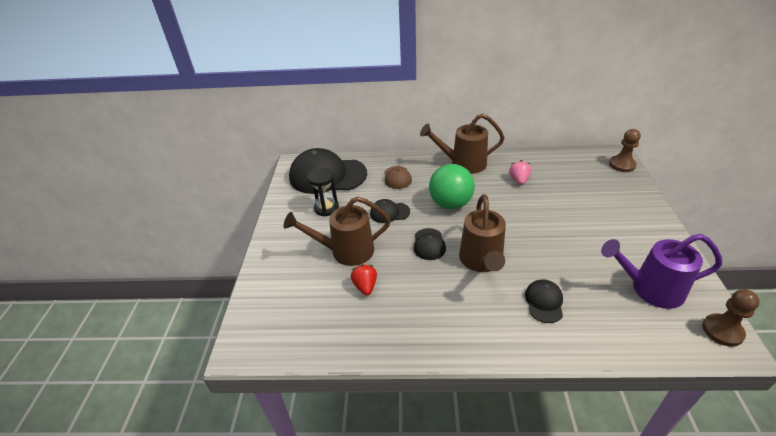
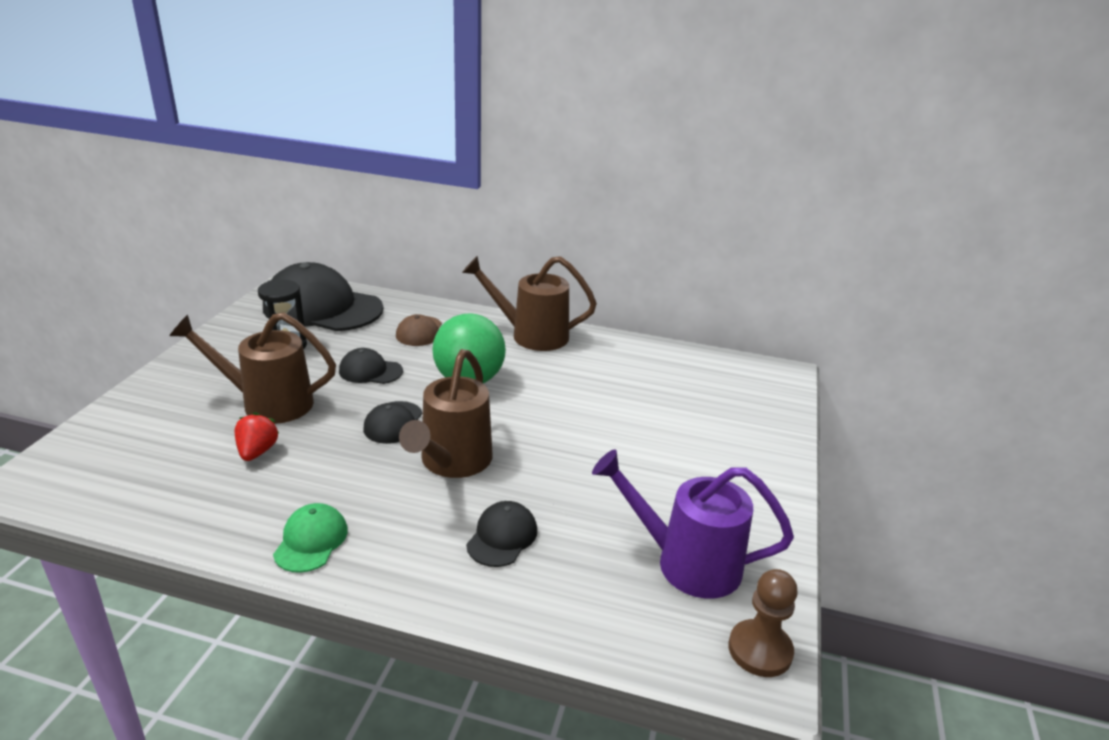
camera: 10 degrees right, 10 degrees down
(442, 336) = (311, 541): none -> green cap
(519, 180) = (599, 374): pink strawberry -> none
(622, 165) = (781, 390): brown pawn -> none

